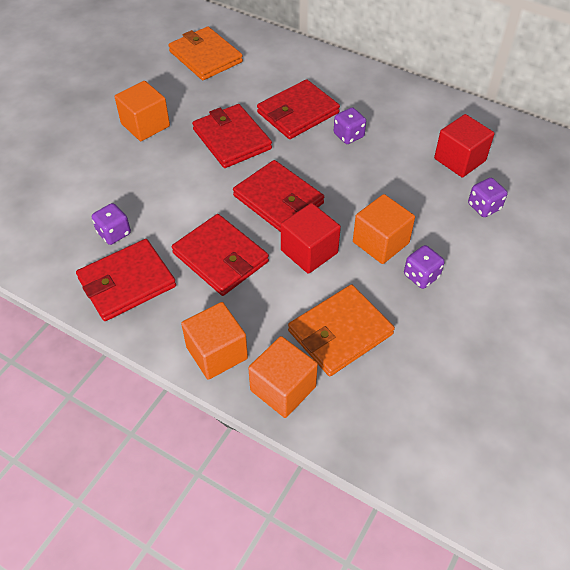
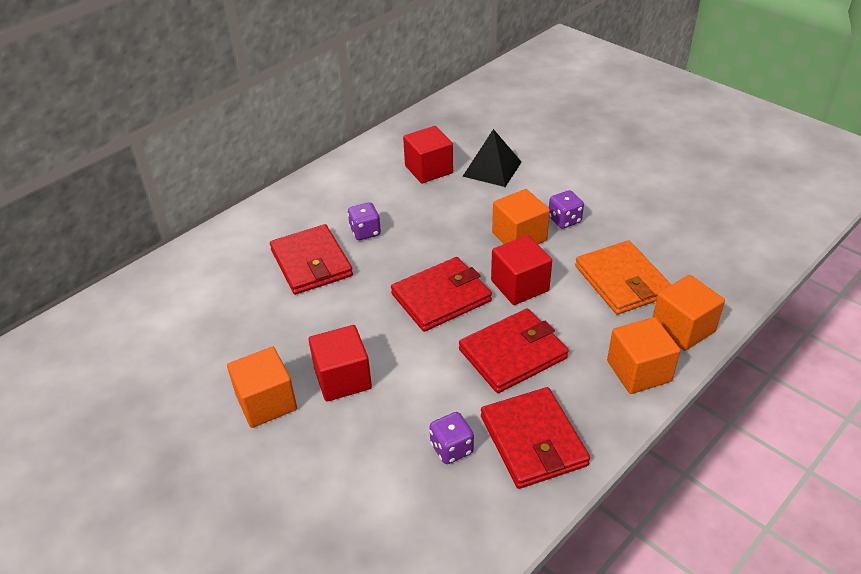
camera: 75 degrees left, 10 degrees down
(174, 159) = (342, 378): none -> red cube
(205, 57) = (162, 329): orange wallet -> none
(232, 139) = (330, 322): red wallet -> none
(484, 207) = (492, 169): purple dice -> black pyramid

